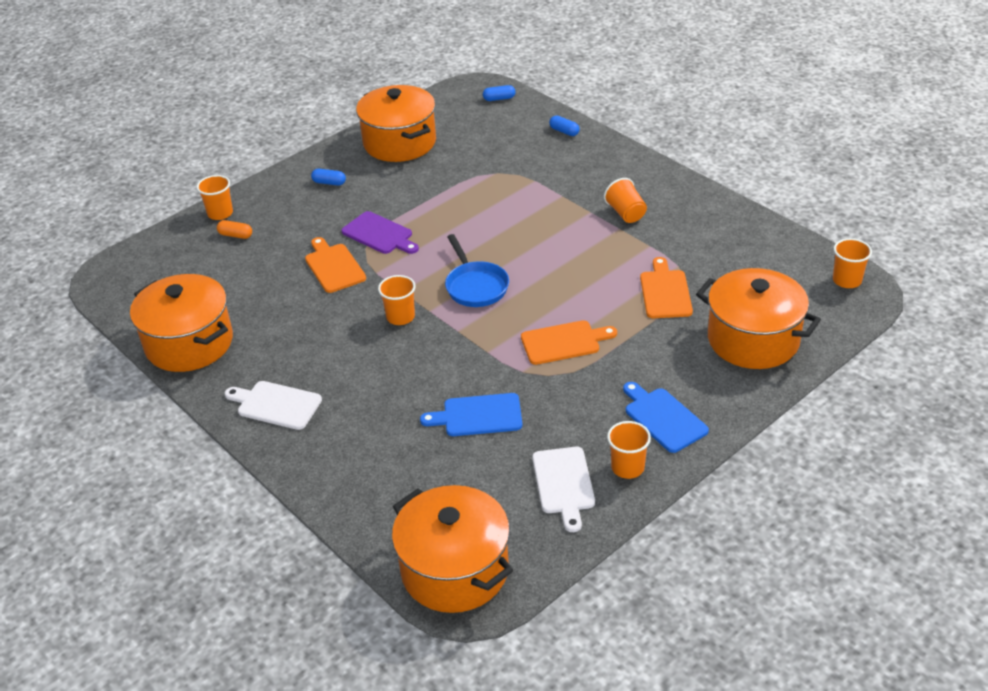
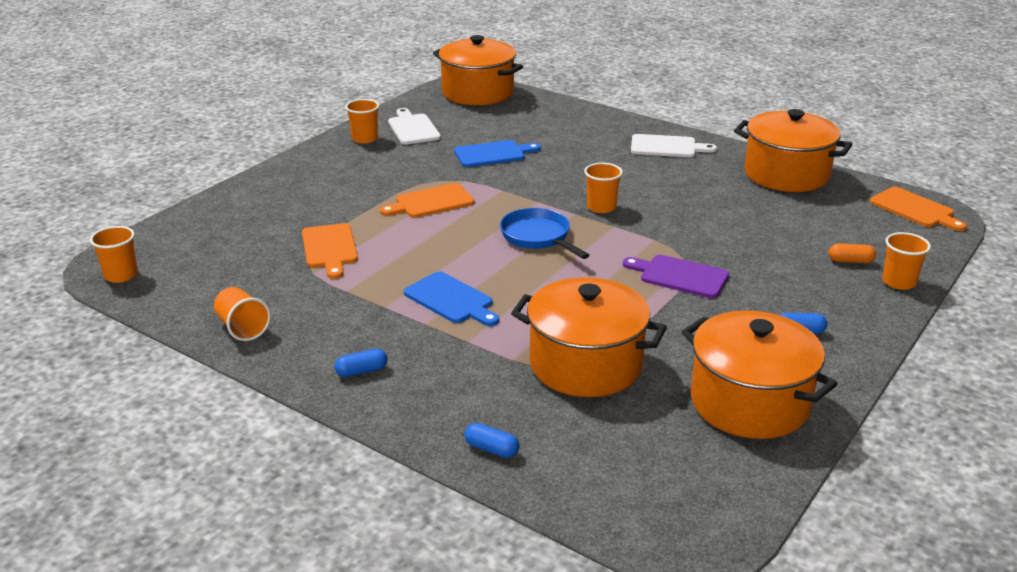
camera: 165 degrees right, 10 degrees down
(334, 266) = (706, 241): orange cutting board -> orange cutting board (914, 209)
(499, 99) = (634, 512): blue capsule -> blue capsule (361, 371)
(626, 213) = (378, 326): orange cup -> orange cup (242, 328)
(663, 418) = (336, 164): blue cutting board -> blue cutting board (451, 300)
(753, 340) = (244, 218): orange pot -> orange pot (585, 364)

